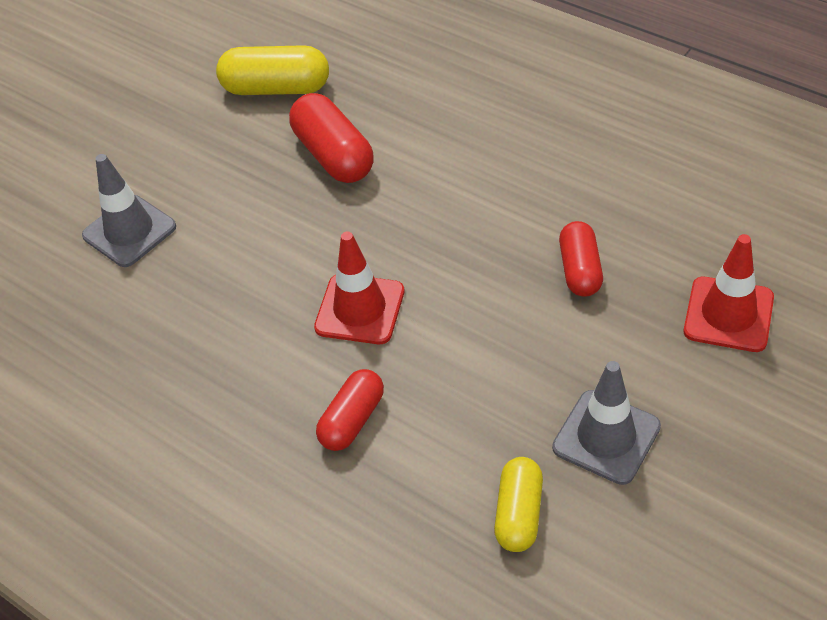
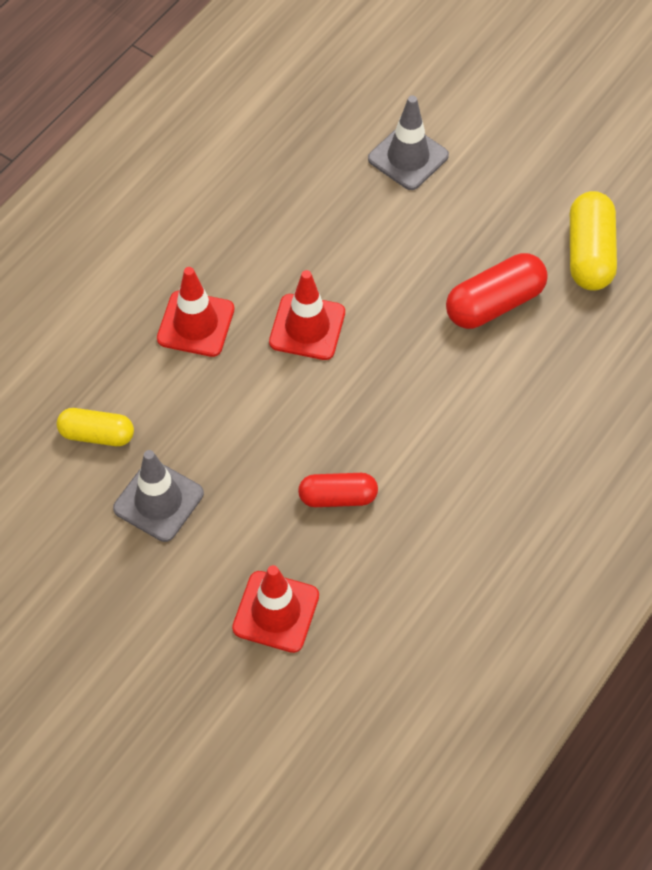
camera: 85 degrees right, 10 degrees up
(352, 420) = (196, 324): red capsule -> red traffic cone

